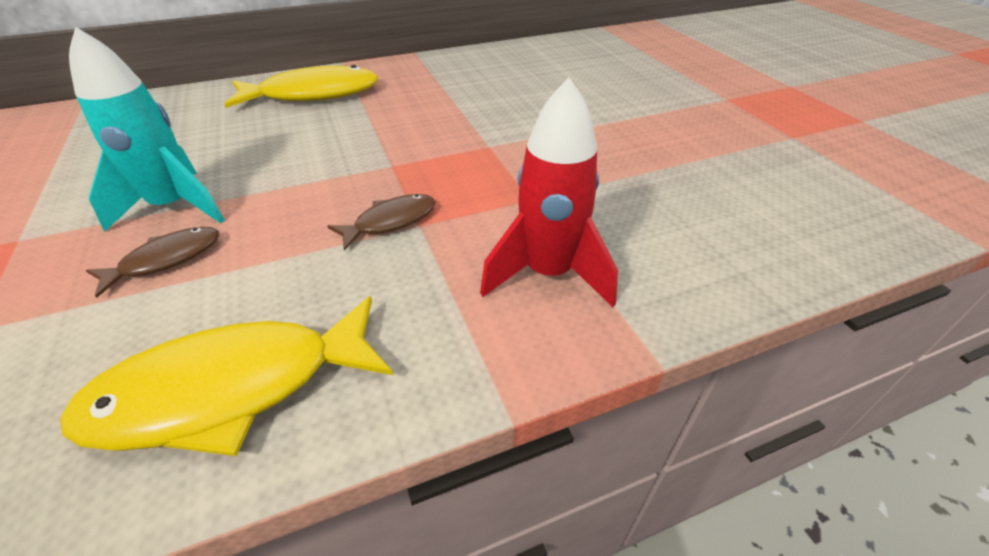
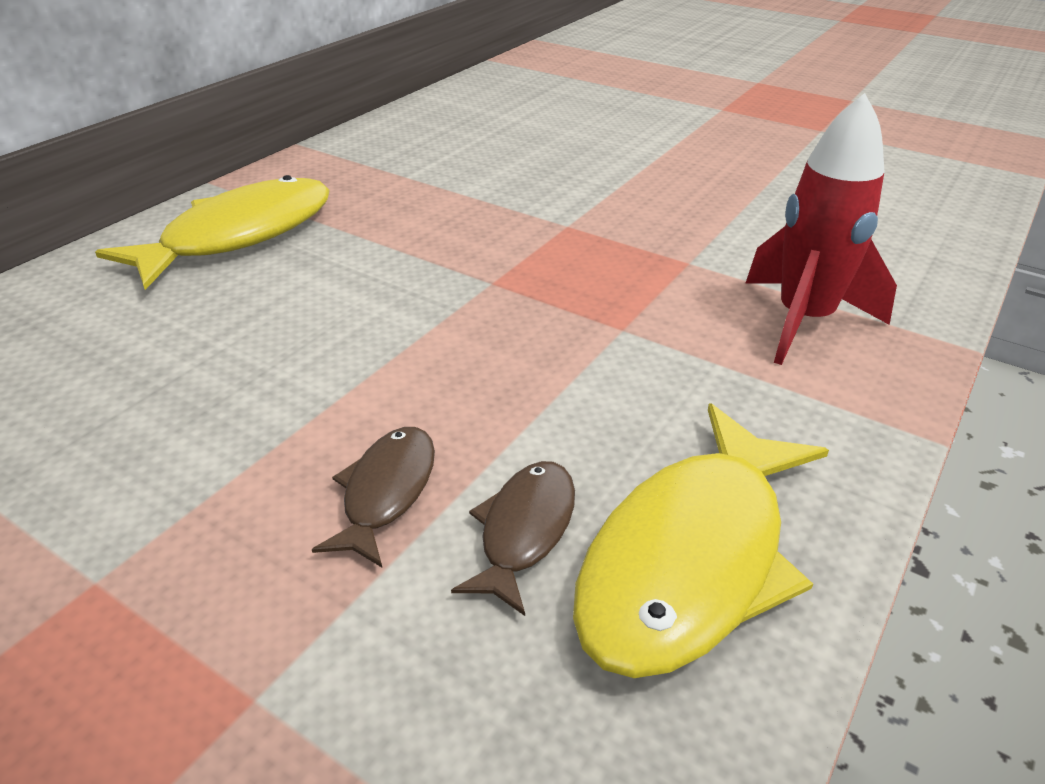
camera: 35 degrees left, 5 degrees down
(175, 207) = (283, 435): turquoise rocket -> none
(391, 222) = (588, 338): brown fish -> brown fish (524, 531)

